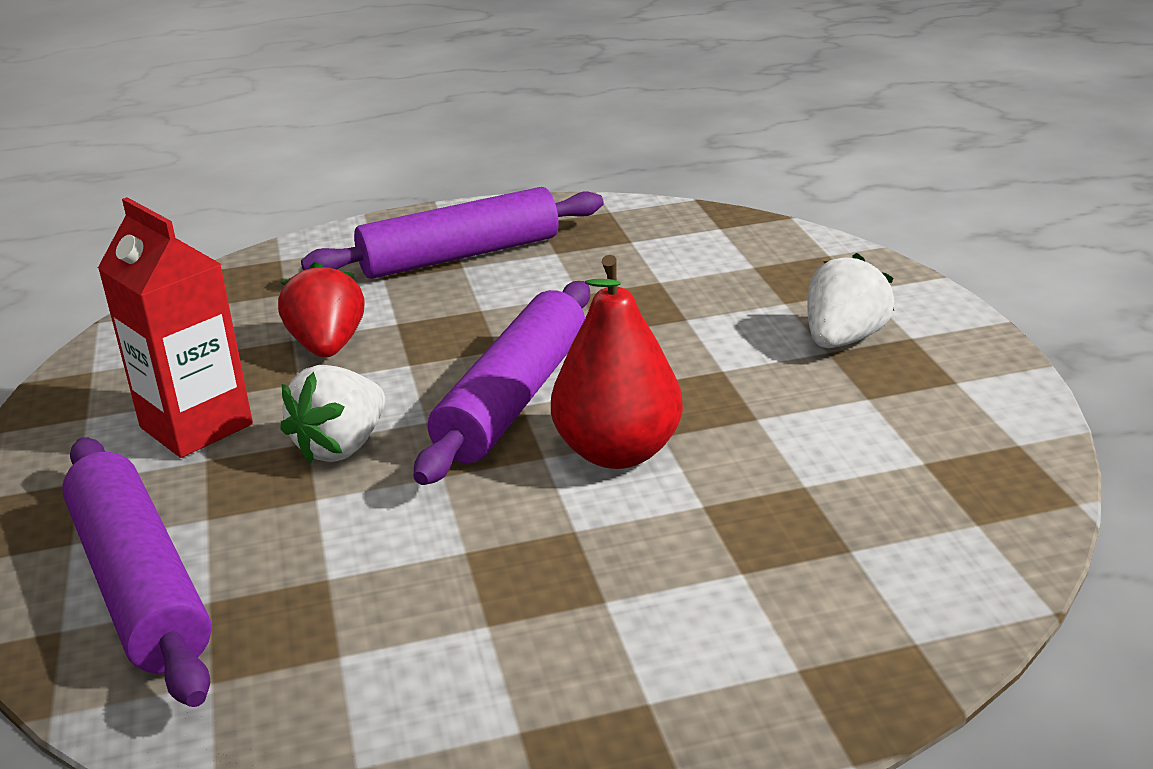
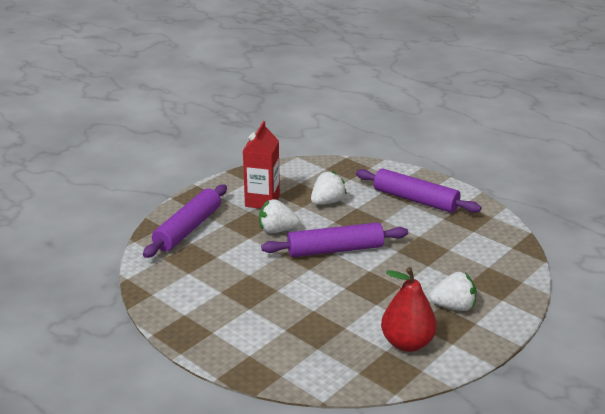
camera: 55 degrees right, 0 degrees up
(327, 347) = (327, 202): red strawberry -> white strawberry
(618, 452) = (325, 282): red pear -> red pear (407, 343)

